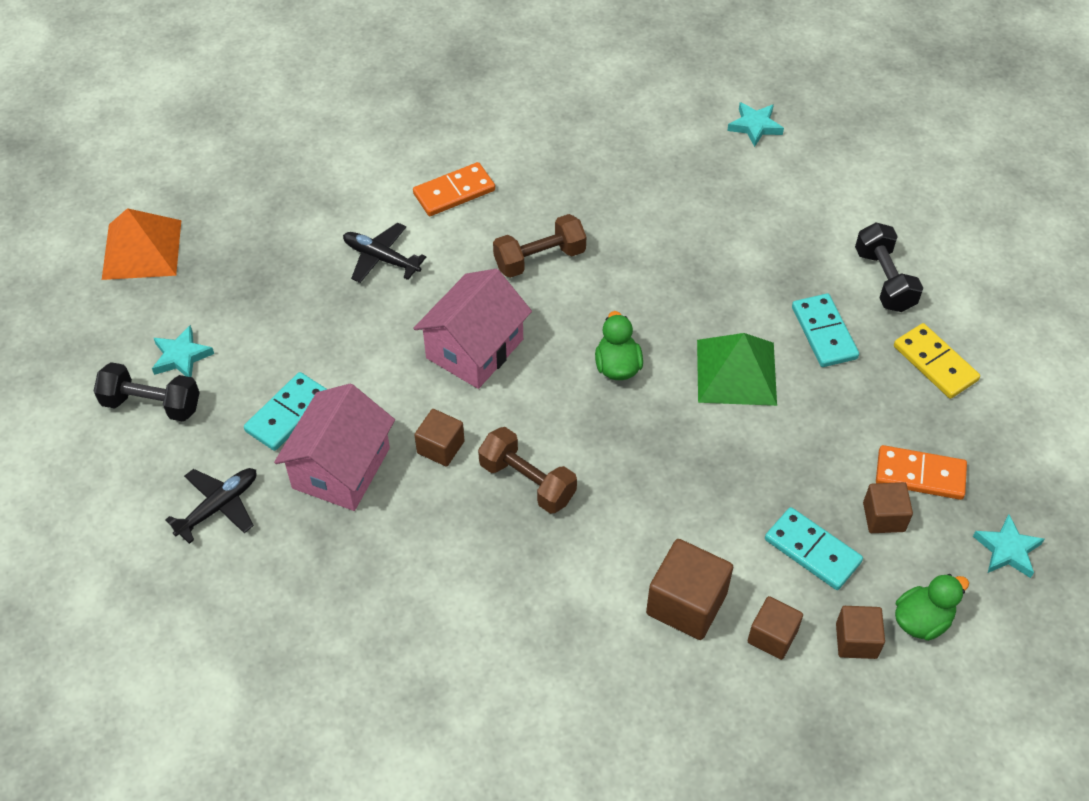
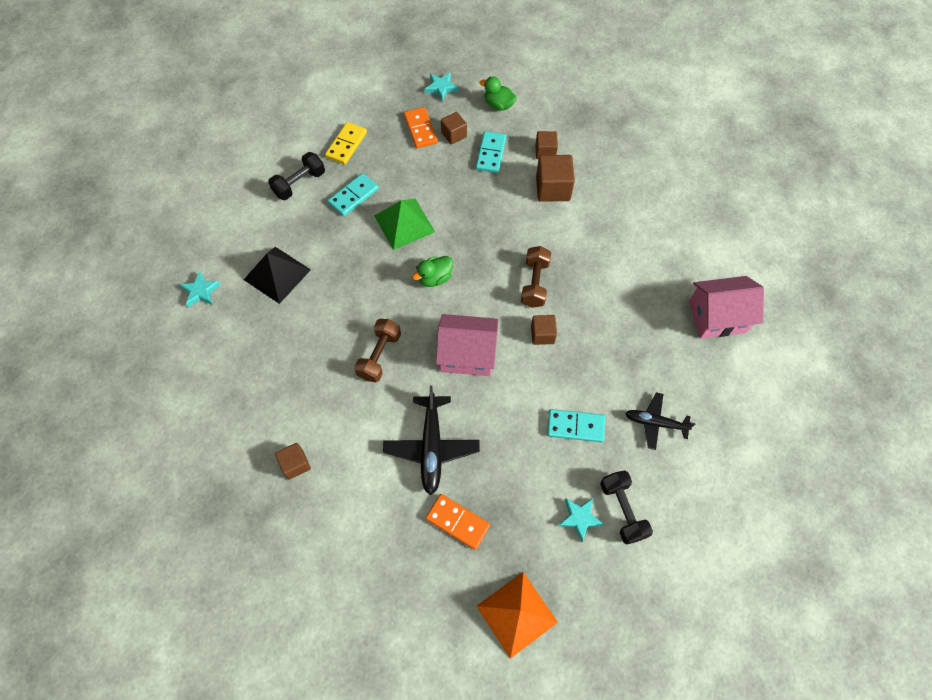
camera: 120 degrees left, 10 degrees up
(341, 468) = (589, 376): pink house -> pink house (717, 317)
(381, 258) = (432, 447): black plane -> black plane, size x1.56
(454, 192) = (350, 436): orange domino -> orange domino (457, 522)
(539, 259) = (379, 356): brown dumbbell -> brown dumbbell turned 75 degrees clockwise
(734, 204) = (277, 274): none -> black pyramid
(856, 640) = (525, 123): brown cube -> brown cube (295, 464)

